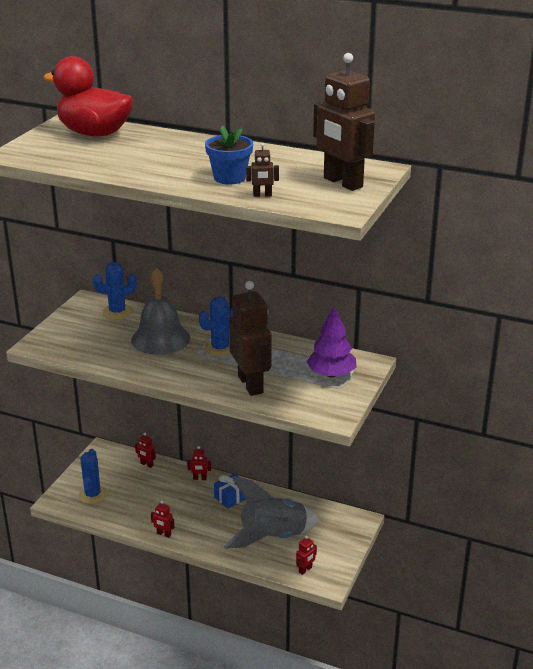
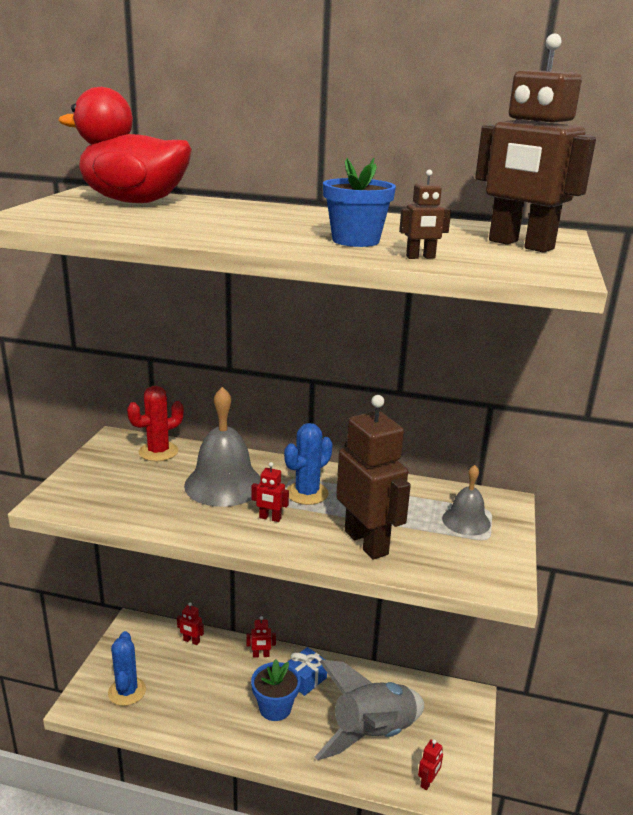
camera: 10 degrees left, 5 degrees down
(117, 312) = (158, 452): blue cactus -> red cactus
(164, 534) = (230, 744): red robot -> red robot (270, 518)
(202, 514) = (275, 708): none -> blue flower pot
(331, 374) = (466, 521): purple tree -> grey bell

